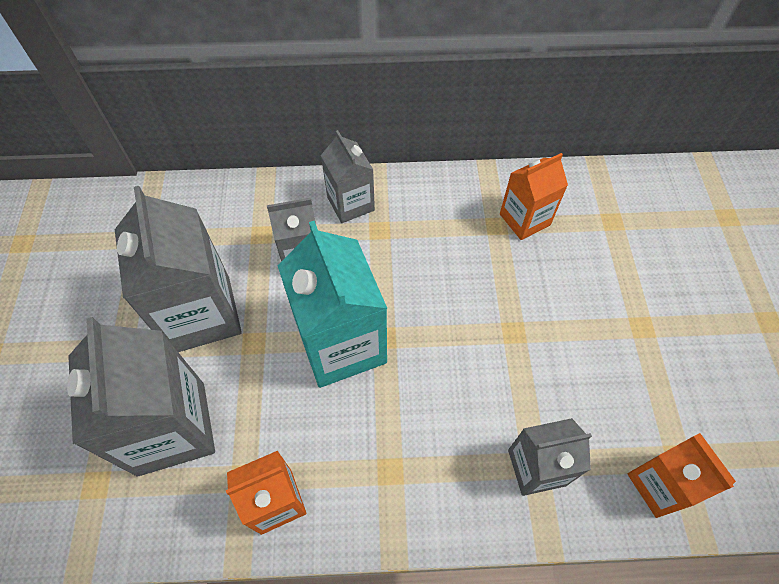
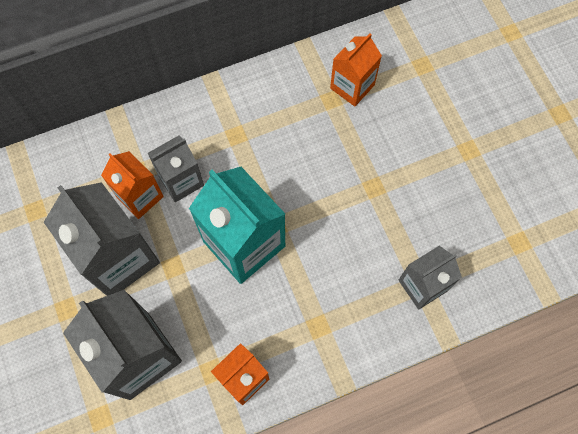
camera: 20 degrees left, 10 degrees up
(350, 204) = (202, 119): grey carton -> none
(659, 485) = (511, 267): orange carton -> orange carton (140, 196)

